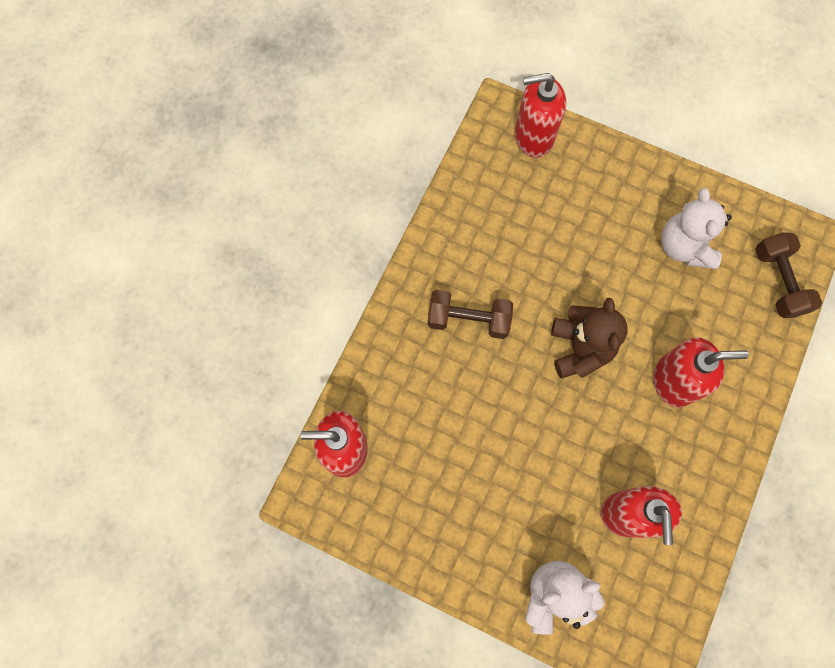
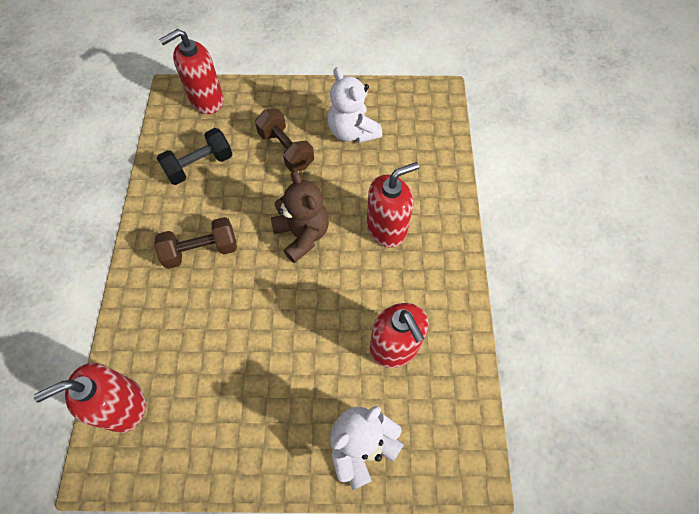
camera: 25 degrees left, 10 degrees down
(499, 218) = (199, 165): none -> black dumbbell
(778, 281) = (432, 129): brown dumbbell -> brown dumbbell (286, 150)

